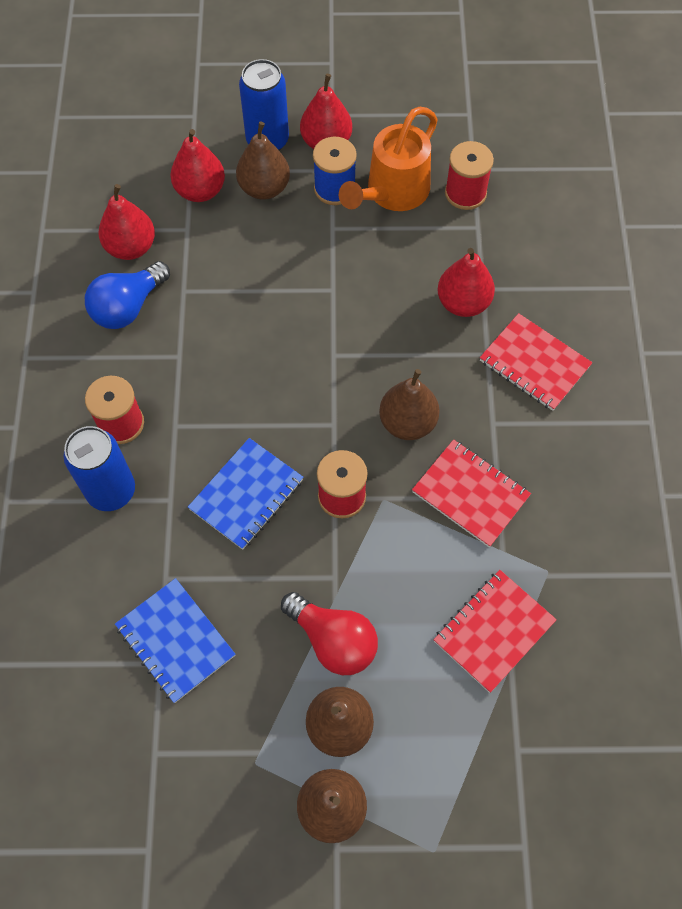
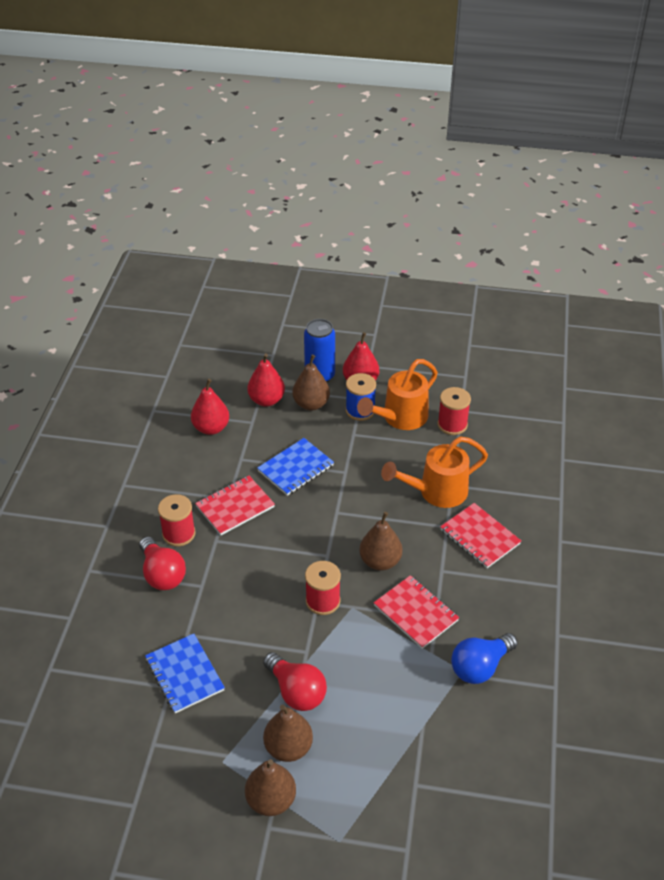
camera: 10 degrees right, 20 degrees down
(111, 491) = (162, 574): blue can -> red light bulb
(128, 307) = (200, 464): blue light bulb -> blue light bulb (480, 667)
(246, 495) = (255, 590): blue notebook -> blue notebook (296, 468)
(463, 303) = (436, 492): red pear -> orange watering can
(493, 631) = (414, 703): red notebook -> red notebook (235, 507)

